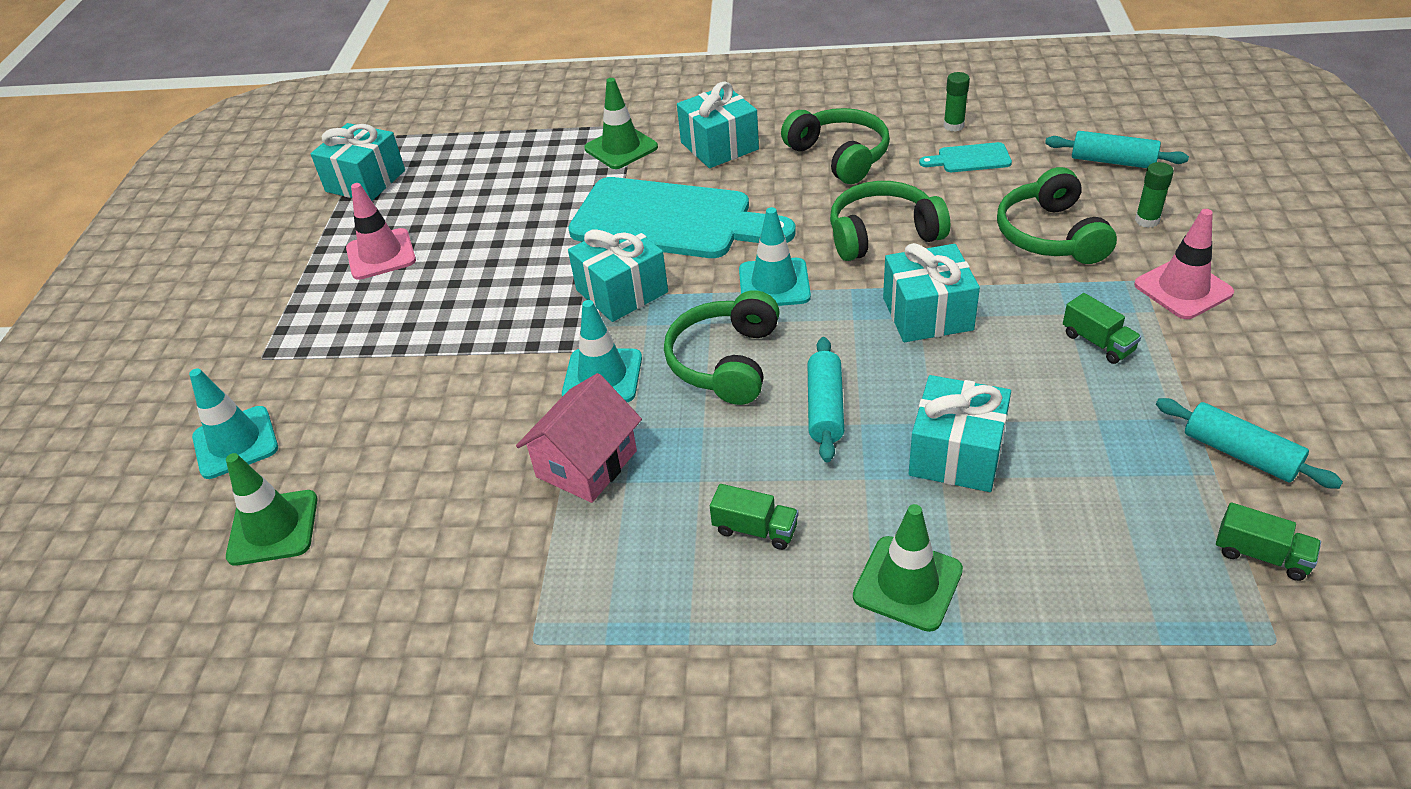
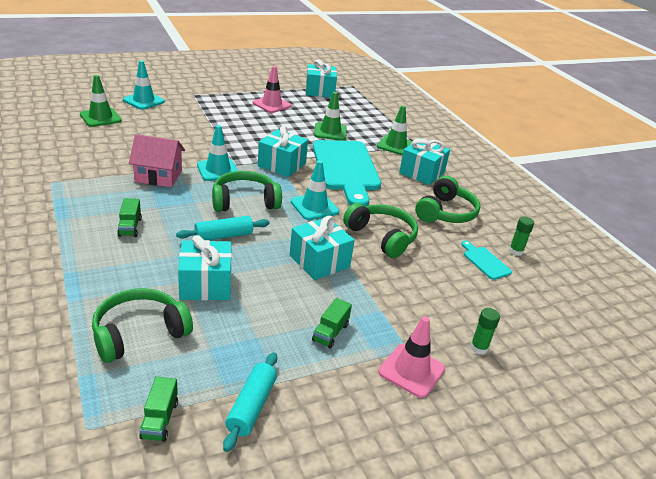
camera: 55 degrees right, 10 degrees down
(907, 583) = (105, 278): green traffic cone -> green traffic cone (330, 132)
(1050, 235) = (428, 303): green headphones -> green headphones (139, 333)
(1113, 161) = (537, 326): turquoise rolling pin -> none

